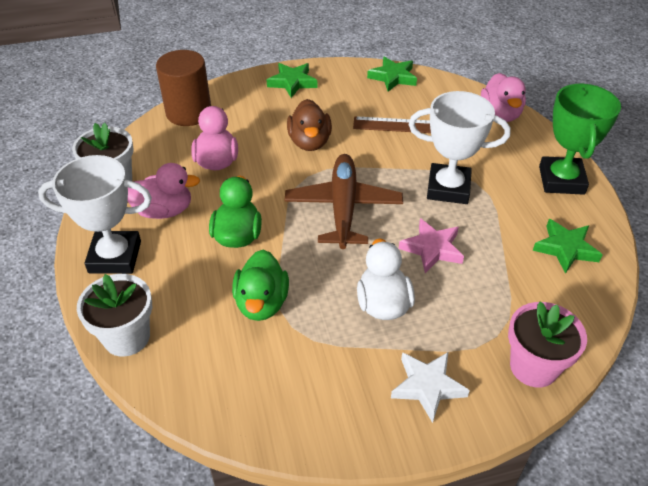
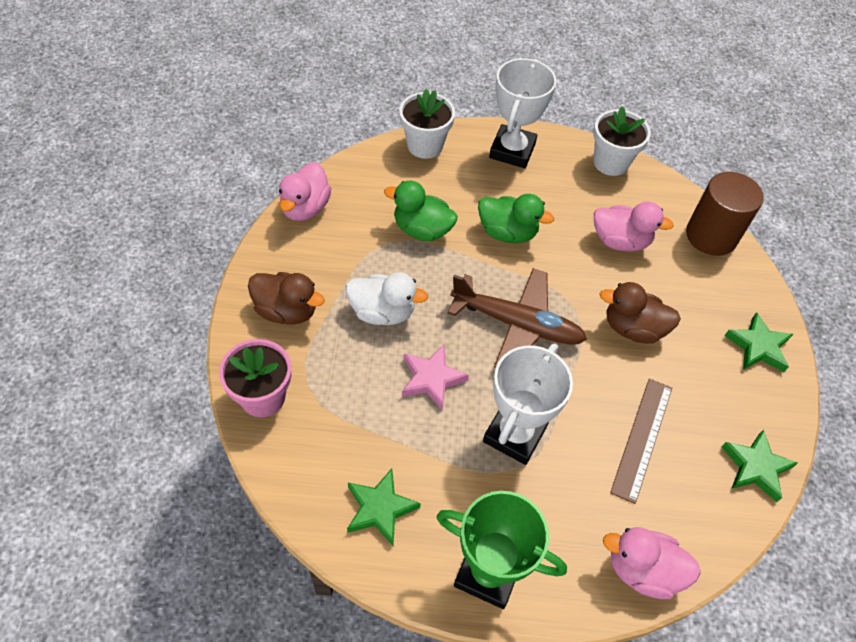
camera: 105 degrees right, 10 degrees up
(163, 211) = (559, 189): pink duck -> pink duck (305, 208)
(427, 386) = (287, 311): white star -> brown duck

